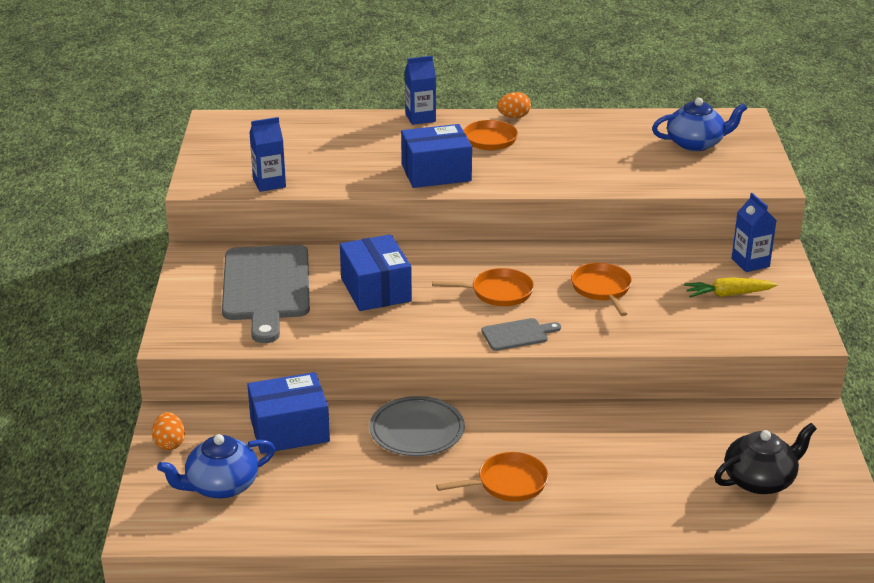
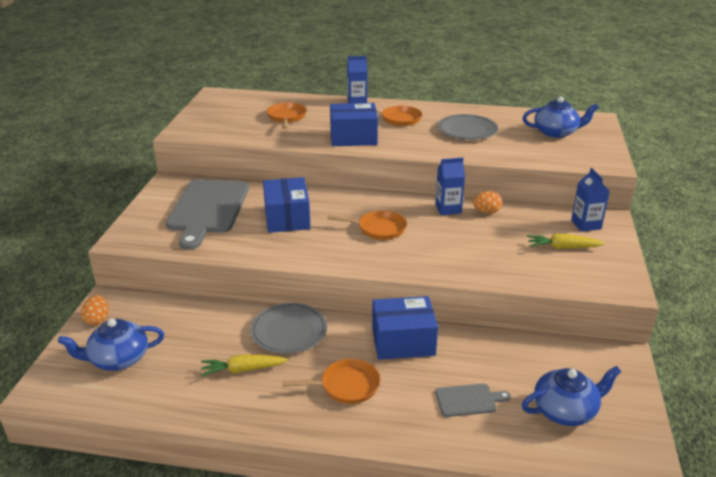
camera: 10 degrees right, 0 degrees up
(269, 183) = (230, 135): blue carton -> blue carton (448, 209)
(289, 430) = (191, 319): blue box -> blue box (403, 341)
(379, 480) = (243, 370): none -> yellow carrot
(514, 117) = (424, 106): orange egg -> orange egg (486, 212)
(517, 334) = (383, 262): grey cutting board -> grey cutting board (468, 400)
(581, 149) = (467, 130): none -> grey plate
(602, 289) = (461, 234): orange pan -> orange pan (286, 117)
(760, 480) = (565, 410): black teapot -> blue teapot

